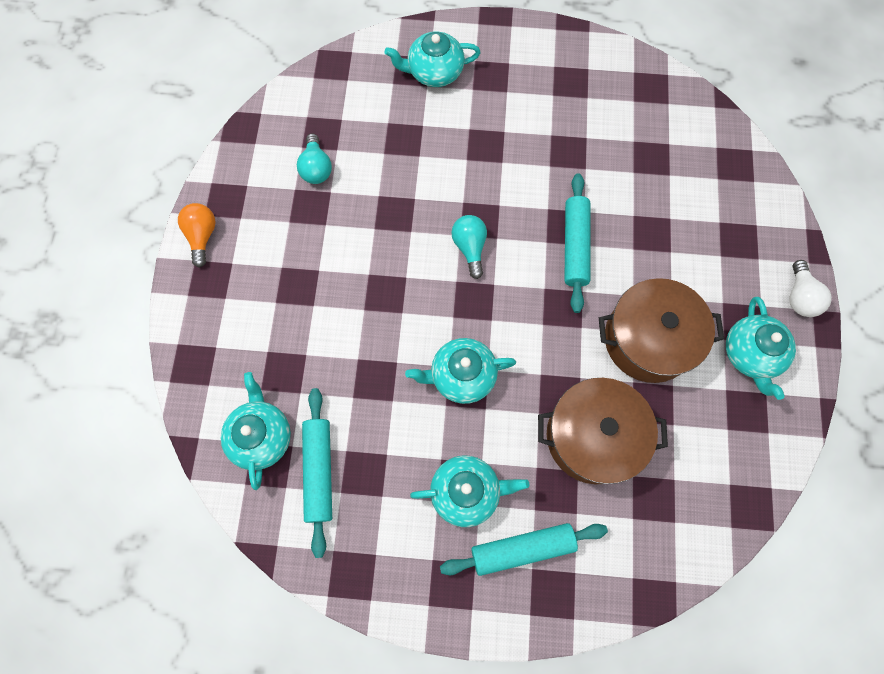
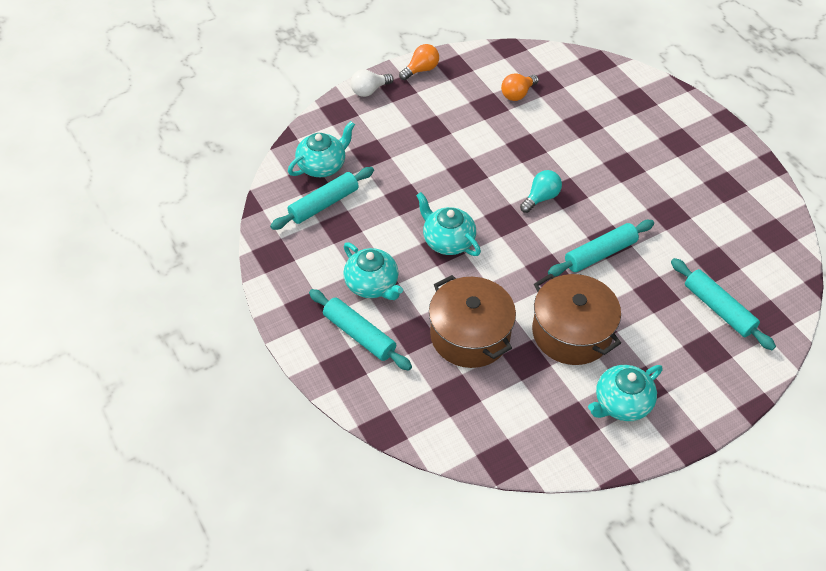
camera: 55 degrees right, 20 degrees down
(316, 168) = (517, 94): turquoise light bulb -> orange light bulb
(434, 72) = (648, 112): turquoise teapot -> none
(701, 196) = (718, 309): none -> turquoise rolling pin
(799, 297) = (700, 414): white light bulb -> white light bulb (369, 91)

